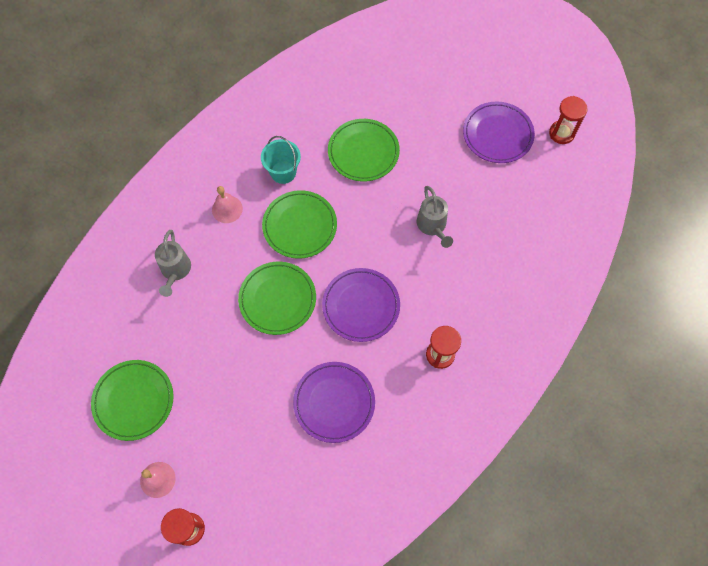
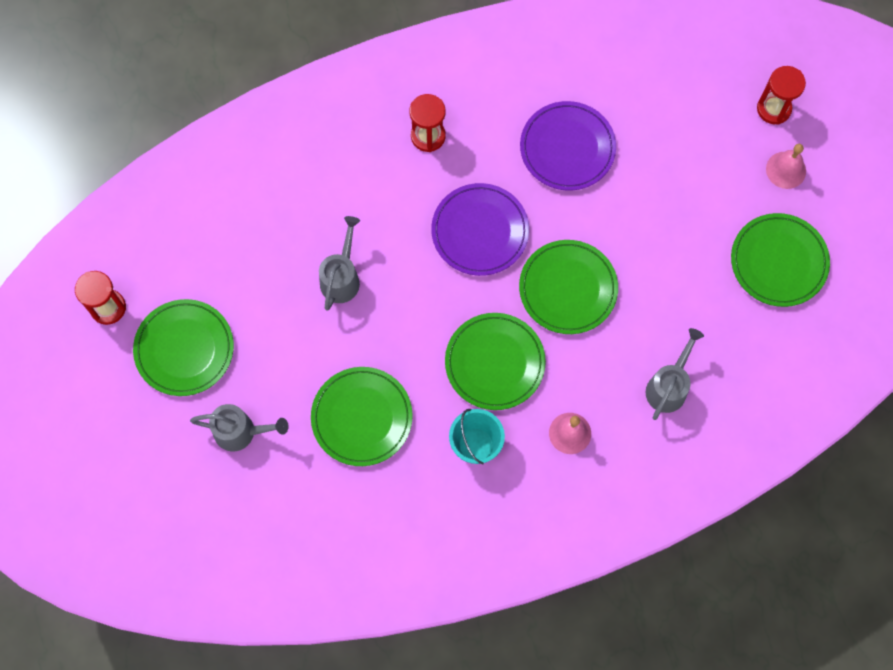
camera: 150 degrees left, 5 degrees up
(430, 108) = (241, 432): none -> grey watering can
(497, 134) = (184, 349): purple plate -> green plate

